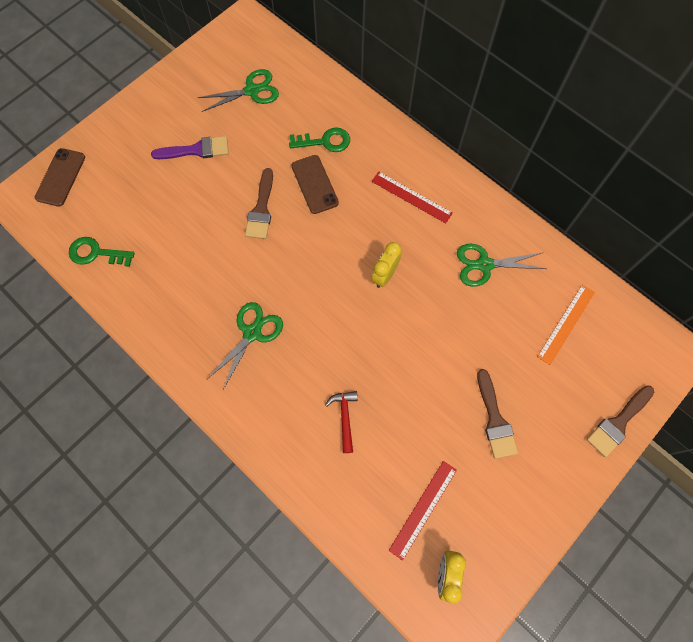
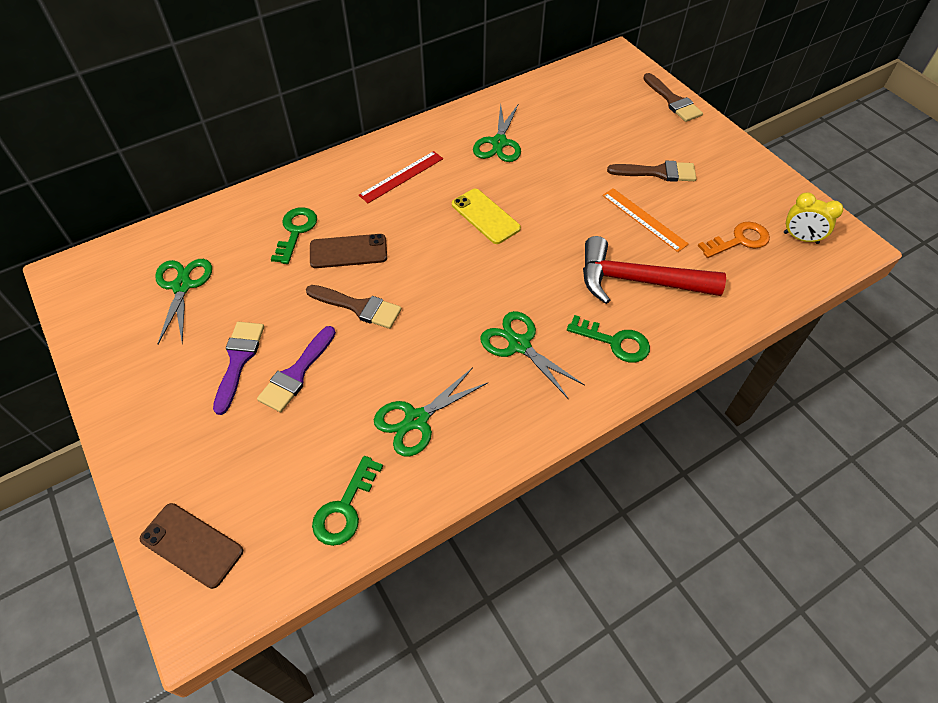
camera: 75 degrees left, 15 degrees down
(170, 277) = (416, 420): none -> green scissors
(193, 189) = (297, 373): none -> purple brush
(272, 407) = (614, 342): none -> green key
(344, 417) = (637, 281): red hammer -> red hammer, size x2.08
(384, 275) = (485, 216): yellow clock -> yellow phone
(423, 509) = (739, 240): red ruler -> orange key
(566, 324) = (575, 107): orange ruler -> orange ruler (644, 219)

